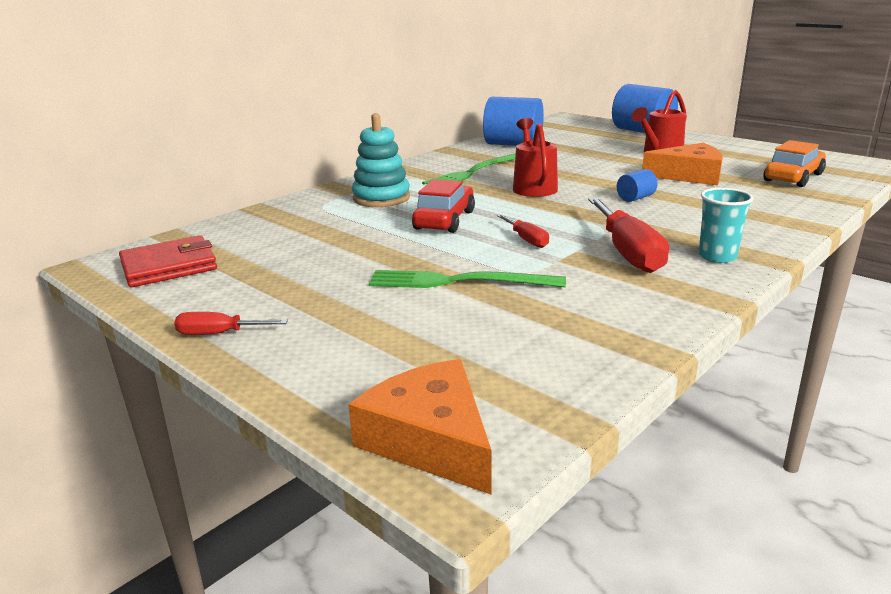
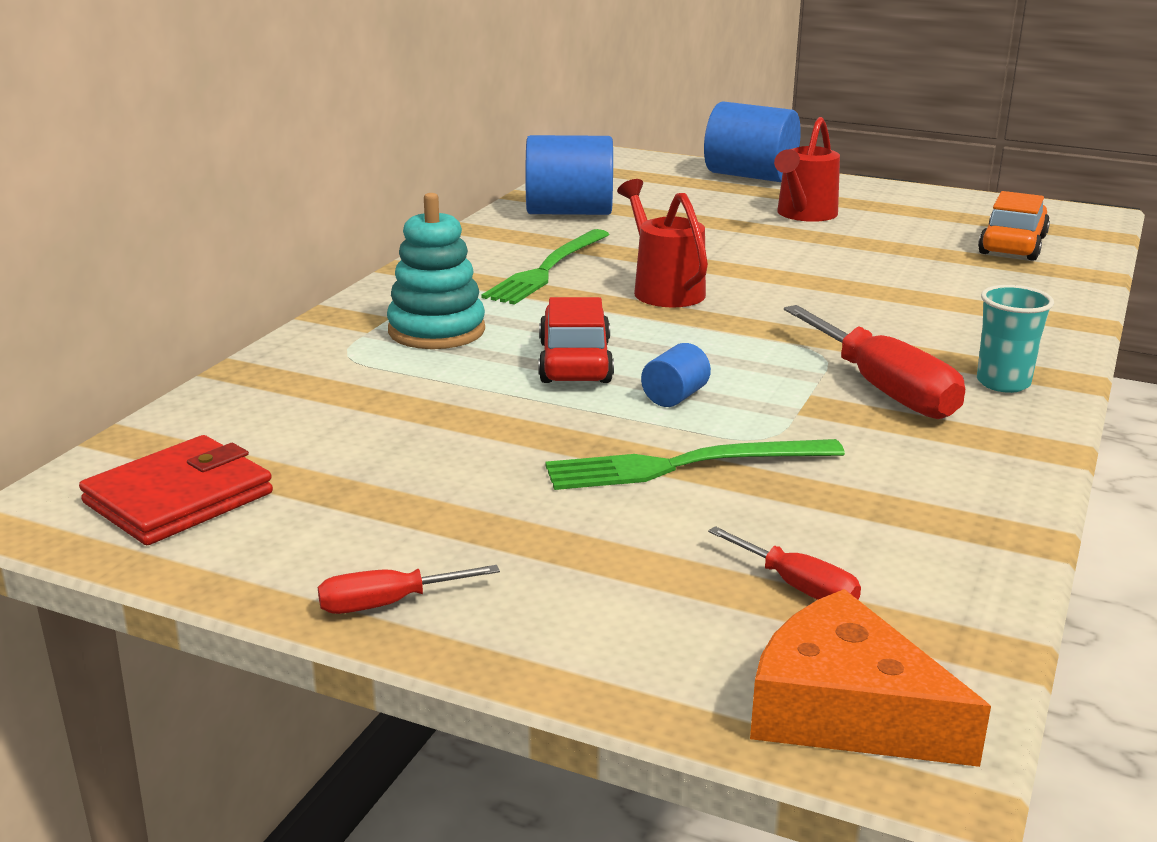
camera: 20 degrees left, 0 degrees up
(526, 240) = (726, 384): red screwdriver -> red screwdriver (798, 587)
(635, 198) = (827, 297): blue cylinder -> blue cylinder (675, 397)
(689, 175) = (873, 252): orange cheese -> none

